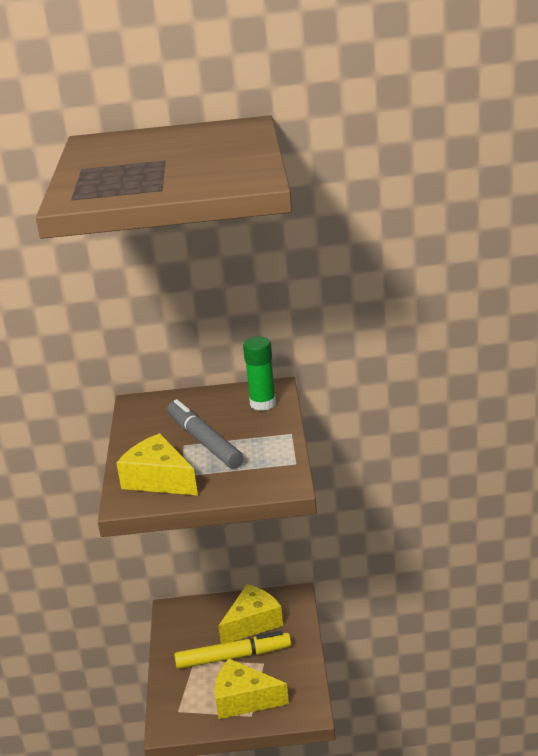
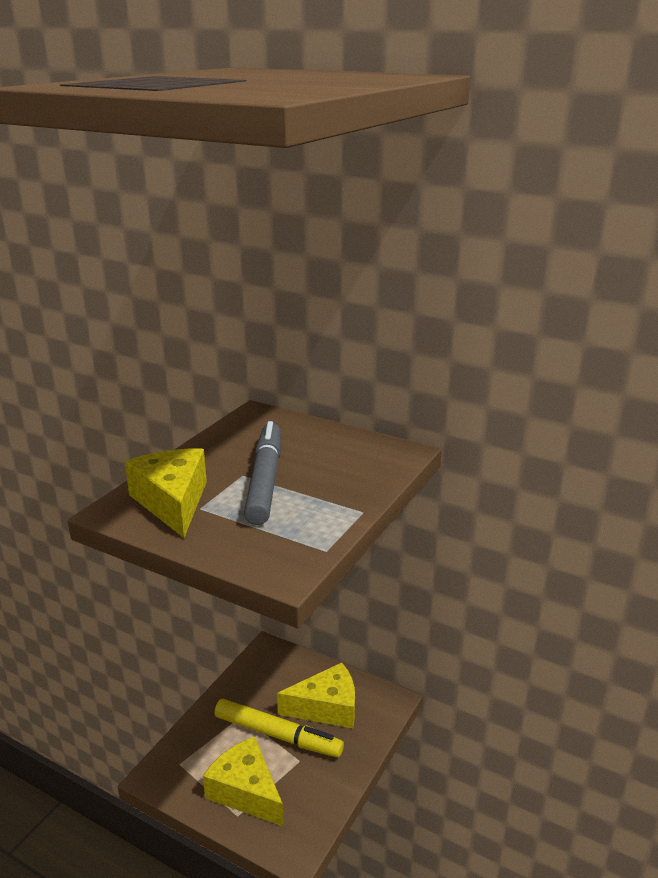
camera: 30 degrees right, 0 degrees up
(263, 404) = (372, 465): green glue stick -> none

